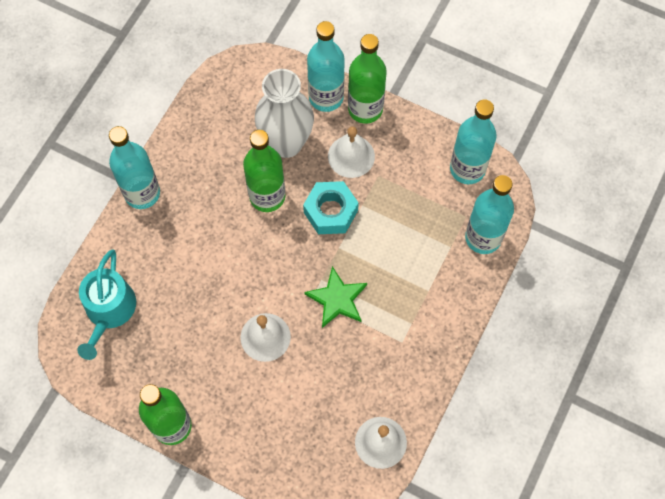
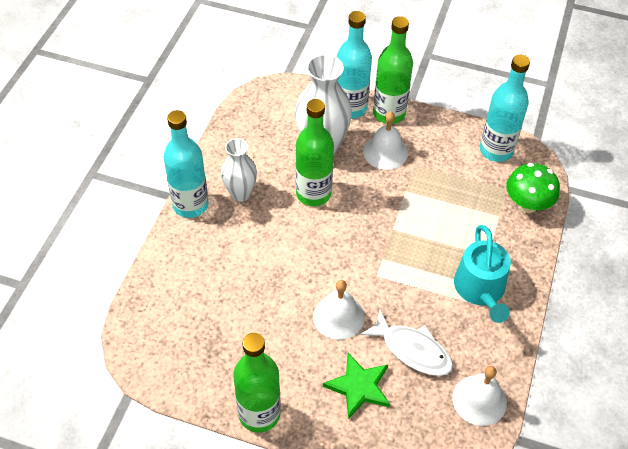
camera: 10 degrees left, 15 degrees down
(109, 311) = (174, 313): turquoise watering can -> turquoise watering can (480, 290)
(194, 187) = (240, 194): none -> white vase
(329, 382) = (412, 350): none -> white fish
(330, 211) = (377, 199): turquoise nut -> none
(337, 299) = (402, 274): green star -> green star (359, 387)
(483, 238) = (527, 204): turquoise bottle -> green mushroom

